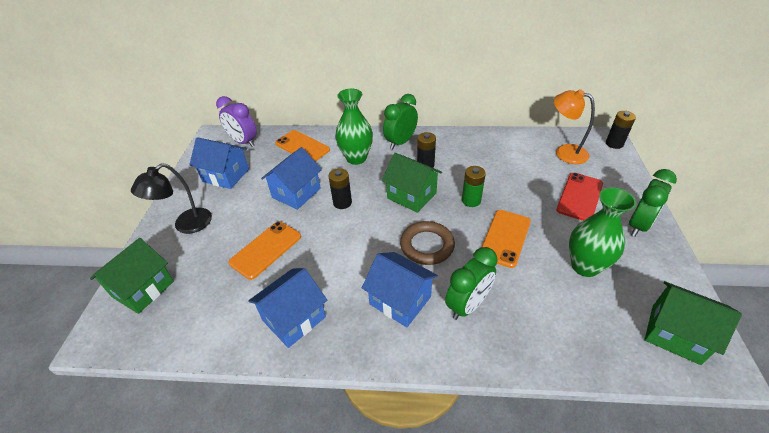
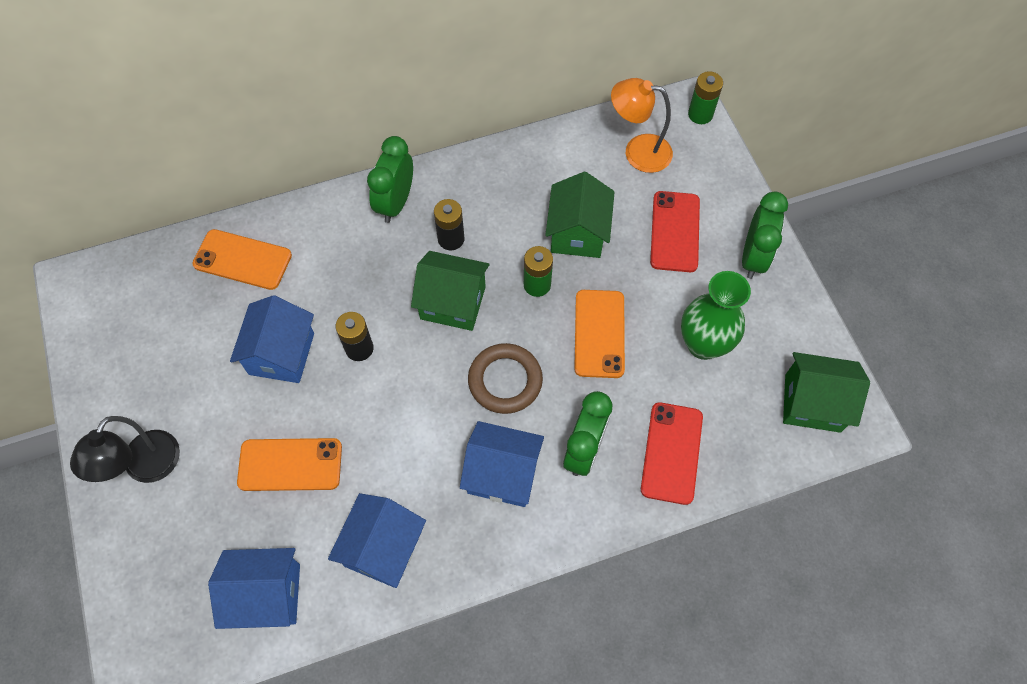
camera: 25 degrees left, 20 degrees up
(143, 289) = (152, 587): green house -> green house (577, 233)
(226, 175) = (149, 357): blue house -> blue house (266, 594)
(243, 142) = (136, 280): purple clock -> none
(266, 249) = (290, 464): orange phone -> orange phone turned 75 degrees clockwise
(356, 158) = (341, 257): green vase -> none
(538, 330) = (671, 453): none -> red phone
(614, 144) = (700, 114): black battery -> green battery

